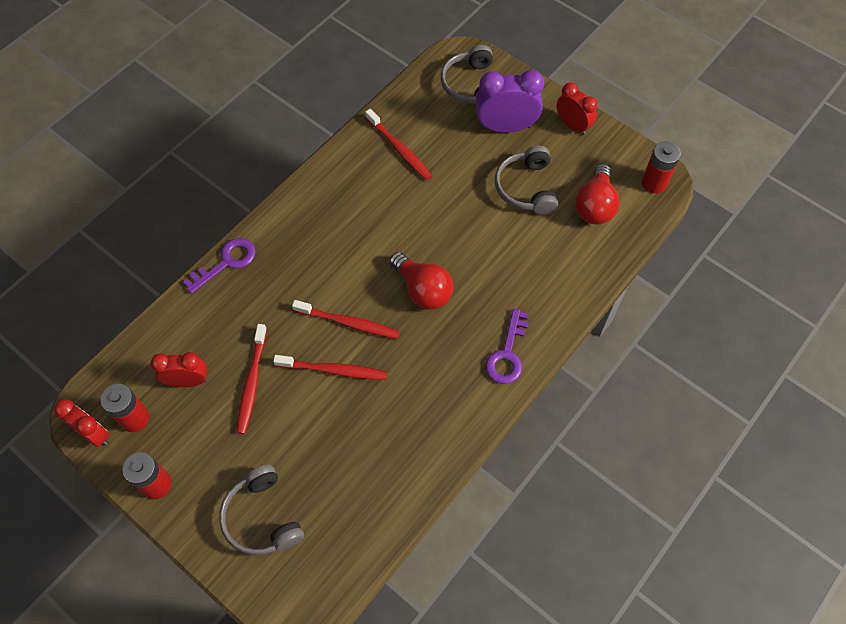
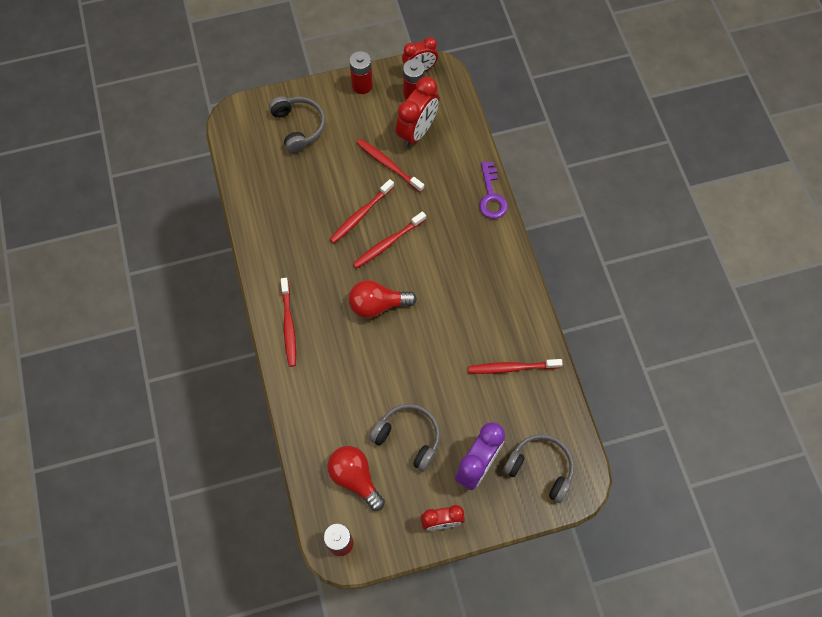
camera: 125 degrees right, 5 degrees up
(187, 381) = (417, 131): red clock -> red clock, size x1.53
(263, 517) = (298, 127): grey headphones -> grey headphones turned 60 degrees clockwise
(507, 354) = (289, 326): purple key -> red toothbrush

